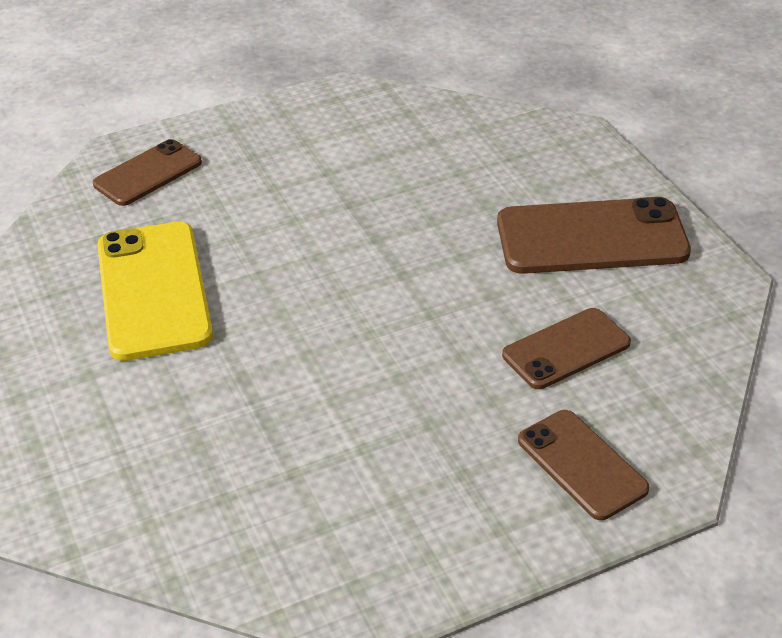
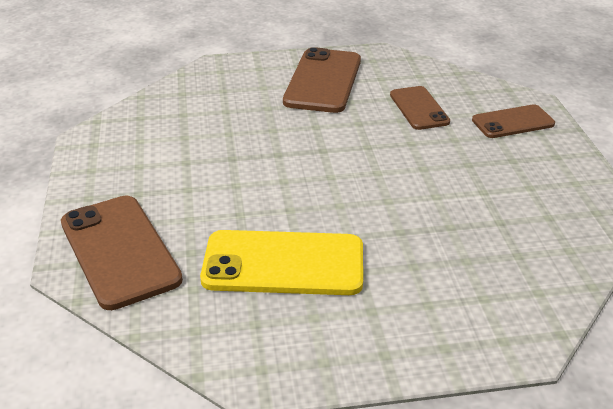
camera: 75 degrees left, 5 degrees down
(148, 173) = (119, 251): brown phone -> brown phone, size x1.64

